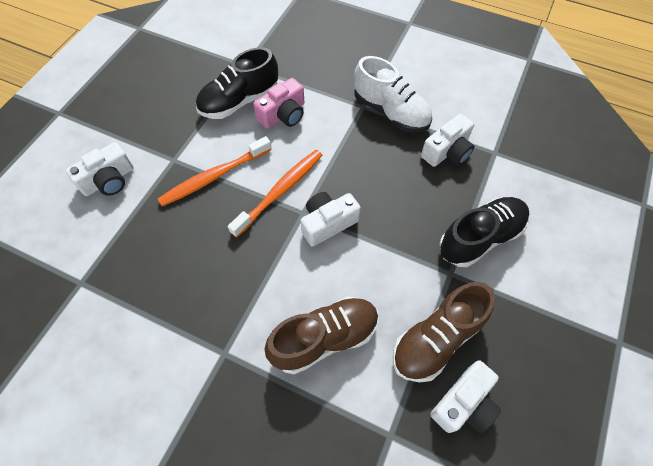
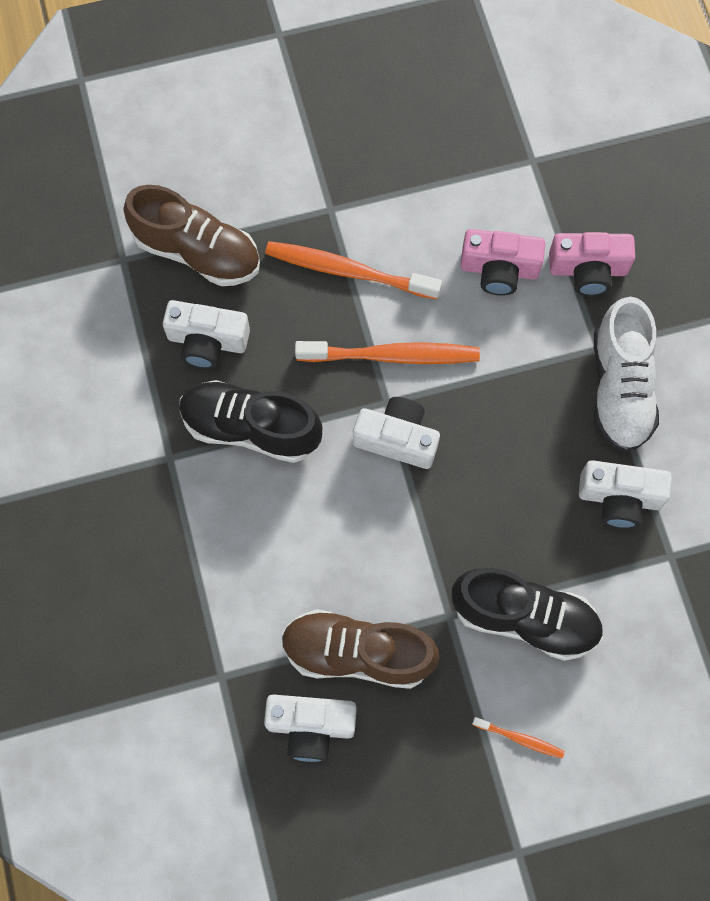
camera: 50 degrees right, 10 degrees up
(109, 180) = (248, 171): white camera -> white camera (207, 341)
(239, 101) = (473, 204): black shoe -> black shoe (250, 428)
(320, 83) = (588, 270): none -> pink camera
(324, 338) = (264, 540): brown shoe -> brown shoe (197, 252)
(549, 291) = (520, 739): none -> orange toothbrush

